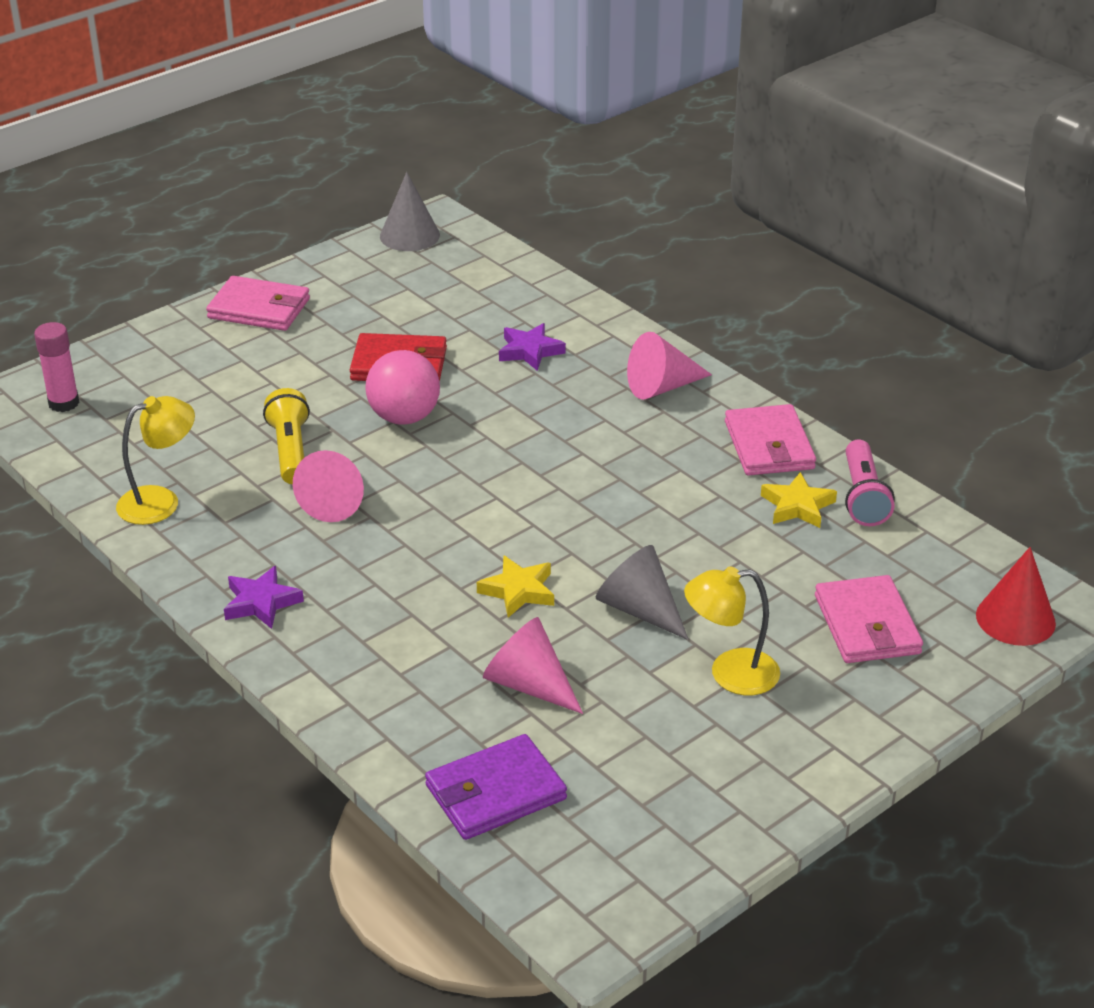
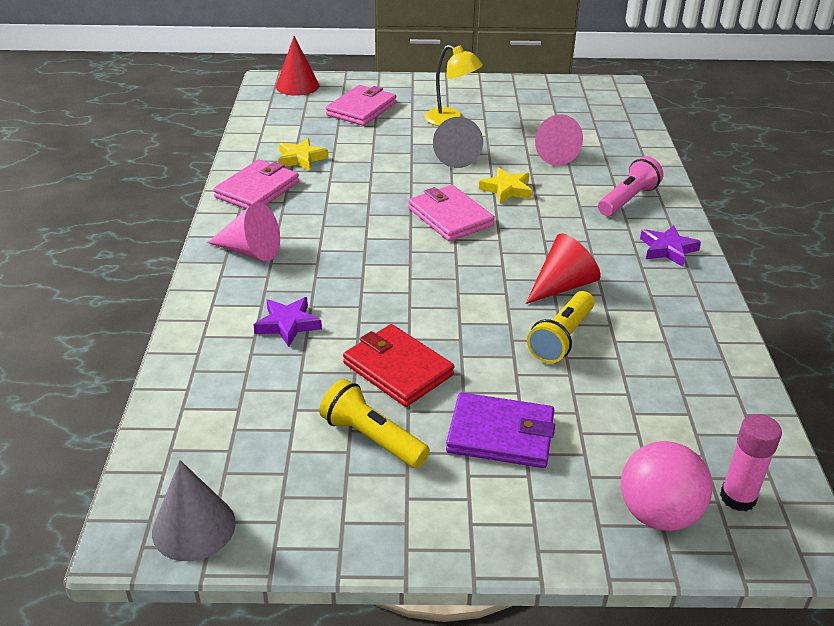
camera: 140 degrees left, 0 degrees up
(160, 501) = (696, 348): yellow lamp -> none
(259, 308) = (453, 512): pink wallet -> pink wallet (450, 217)
(336, 501) = (562, 286): pink cone -> red cone
(361, 318) = (371, 438): none -> yellow flashlight
(404, 417) = (449, 321): pink ball -> pink ball (658, 514)
(495, 792) = (614, 129): purple wallet -> purple wallet (501, 434)
(863, 497) = (262, 147): pink flashlight -> pink flashlight (627, 199)

